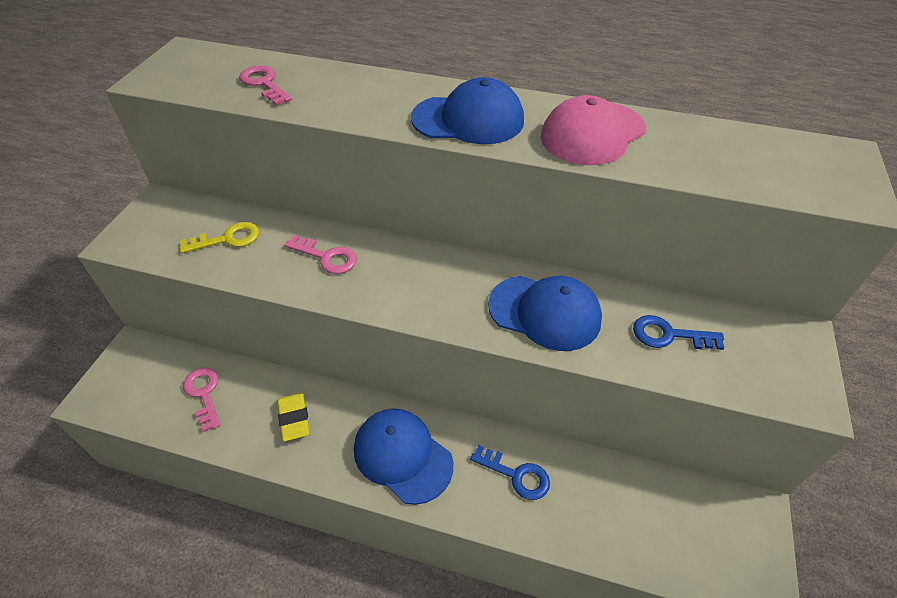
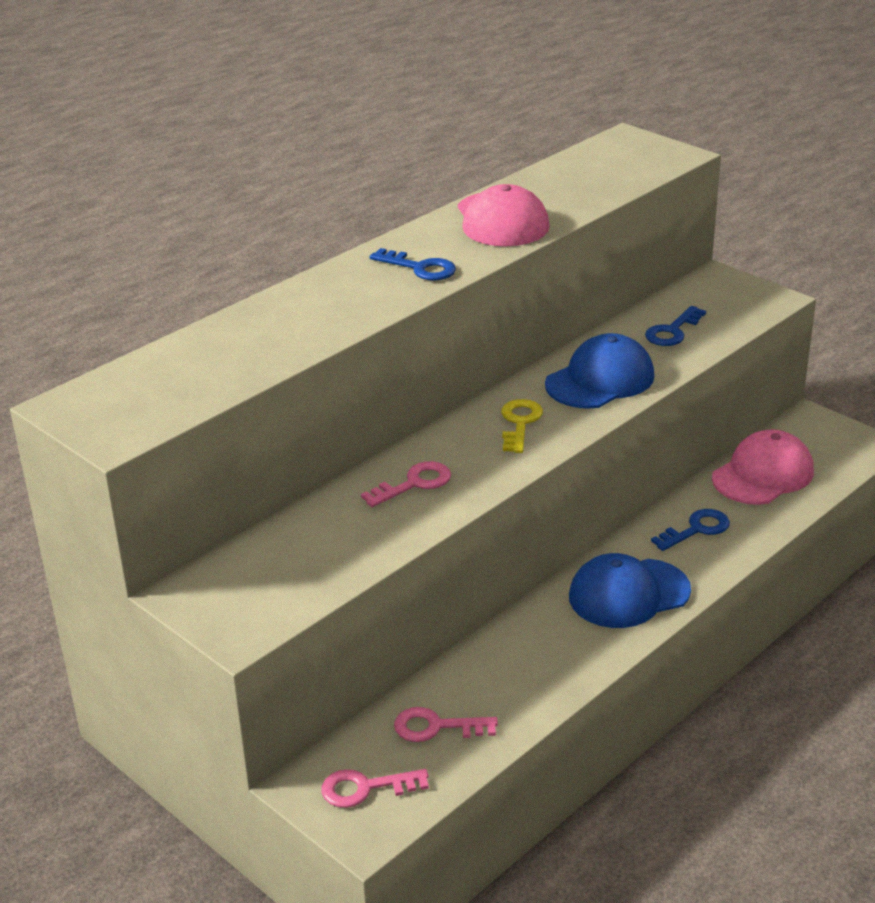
camera: 60 degrees left, 15 degrees down
(227, 239) = (317, 547): yellow key -> yellow key (520, 423)
(264, 84) = (220, 362): pink key -> pink key (366, 788)
(294, 418) = (527, 659): yellow eraser -> none
(468, 119) = (420, 268): blue cap -> blue key
(633, 501) = (763, 474): none -> pink cap

